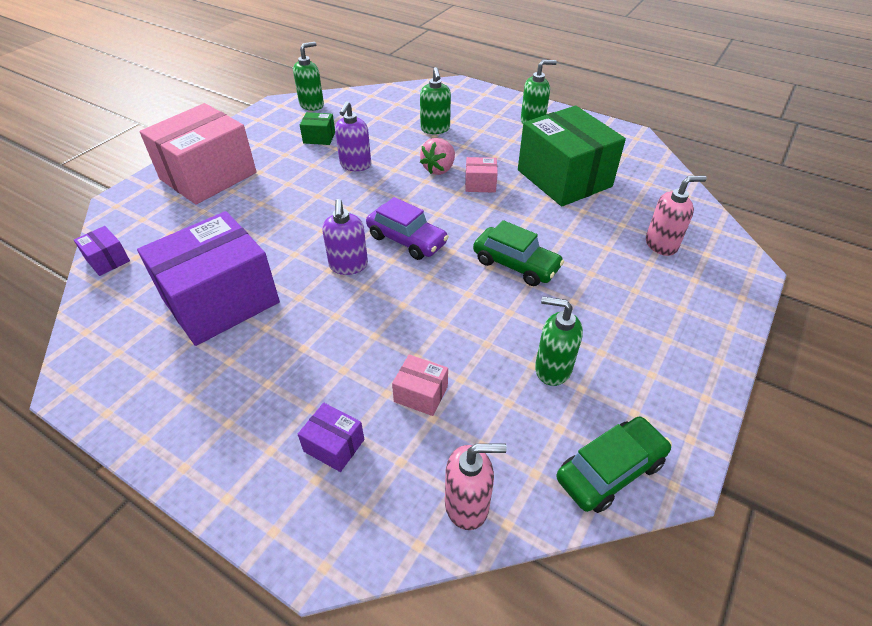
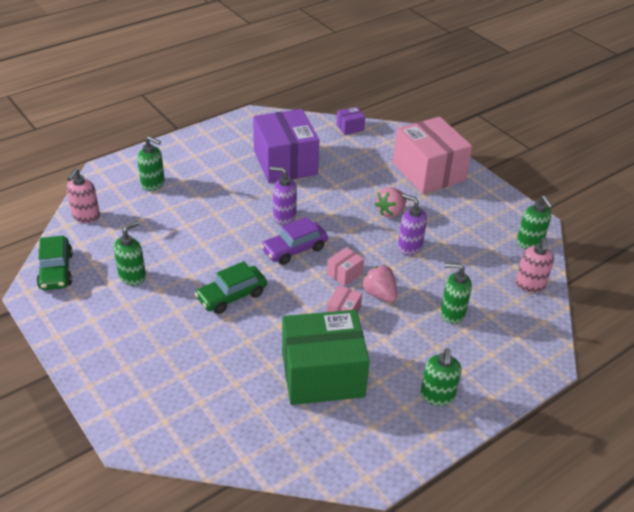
camera: 110 degrees right, 5 degrees down
(300, 187) = (390, 212): none -> pink strawberry
(319, 137) = (465, 235): green box -> none
(334, 445) = (153, 184): purple box -> green soap dispenser
(421, 394) = (159, 219): pink box -> pink box (344, 273)
(661, 244) = (195, 395): pink soap dispenser -> pink soap dispenser (530, 285)

